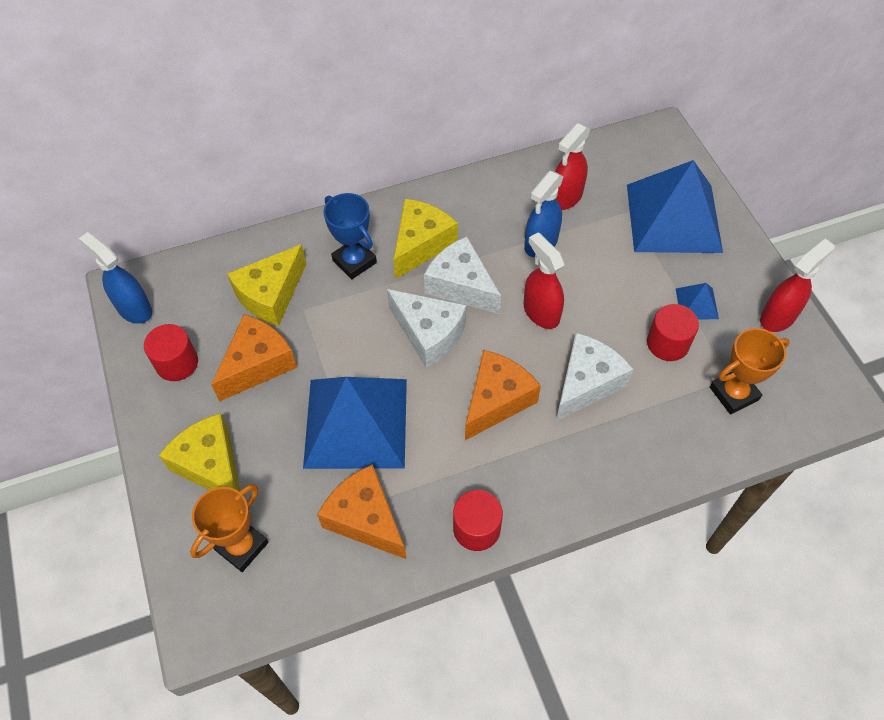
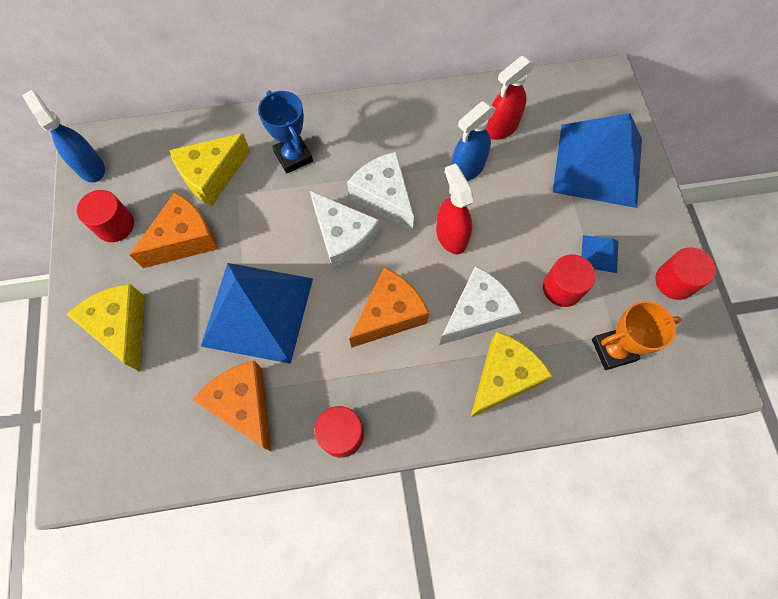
camera: 10 degrees right, 10 degrees up
(241, 546) = (129, 408): orange trophy -> none
(421, 245) = (357, 151): yellow cheese -> yellow cheese (503, 378)
(778, 317) = (674, 281): red spray bottle -> red cylinder

